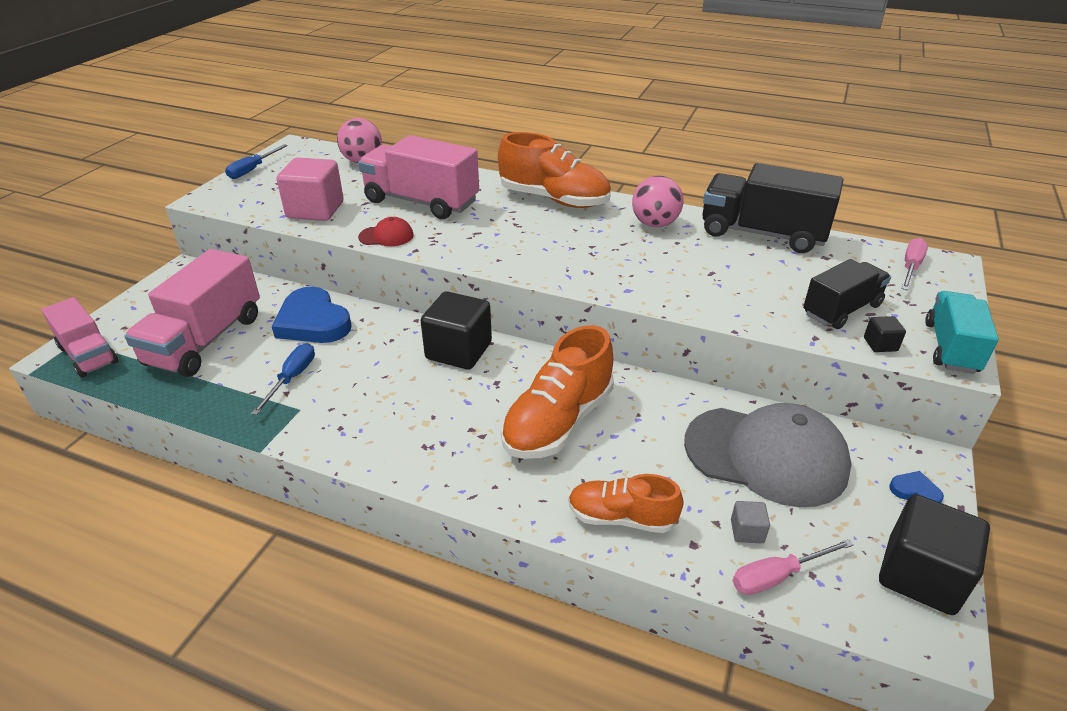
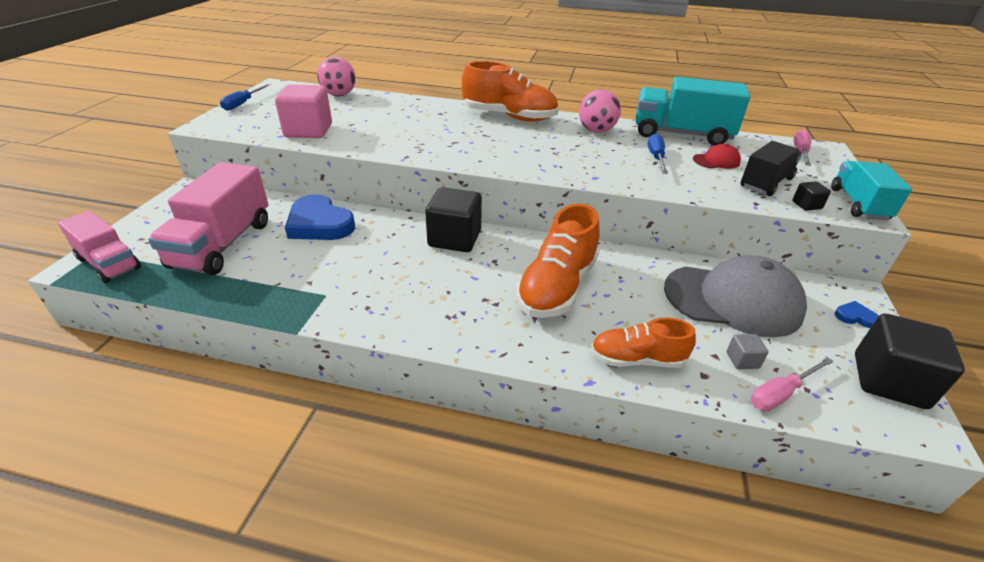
camera: 10 degrees left, 0 degrees up
(292, 378) = (312, 270): blue screwdriver -> blue screwdriver (656, 158)
(386, 236) = (378, 147): red cap -> red cap (716, 161)
(421, 202) = (399, 122): pink truck -> none
(762, 234) = (681, 134): black truck -> turquoise truck

